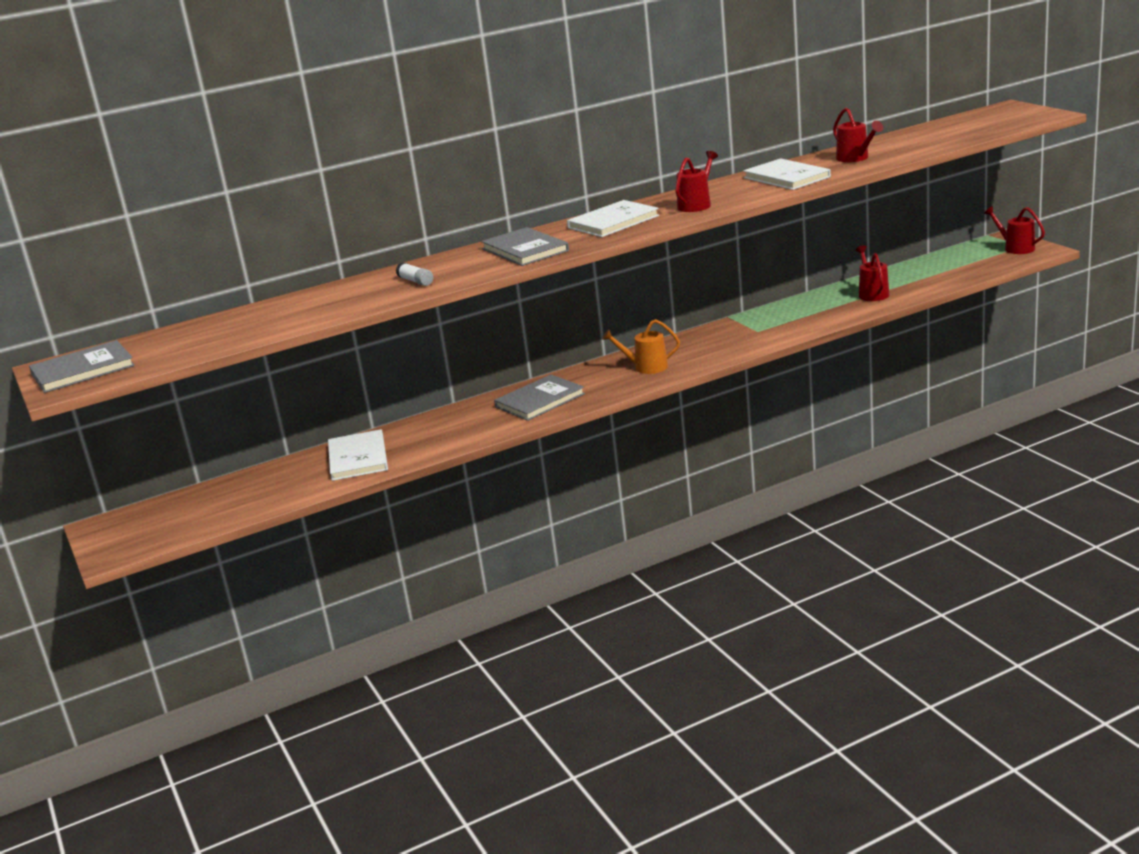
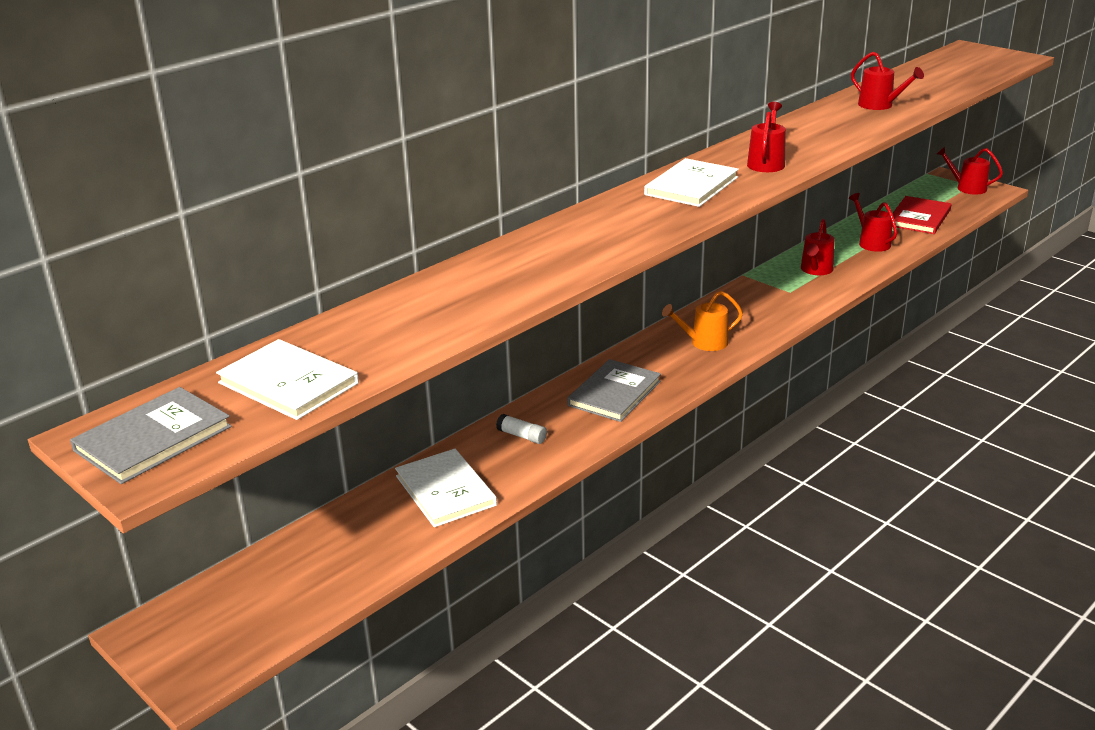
camera: 20 degrees left, 5 degrees up
(415, 281) = (523, 274): white glue stick -> white glue stick (522, 436)
(525, 250) = (622, 226): grey book -> none
(786, 177) = (831, 128): white book -> white book (288, 383)
(797, 315) = (815, 270): none -> red watering can
(940, 273) = (919, 218): none -> red book

